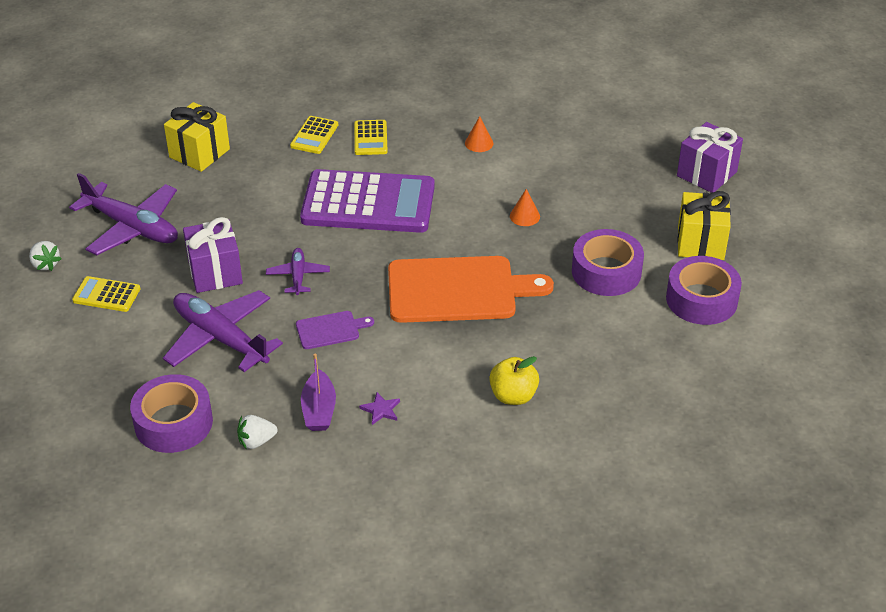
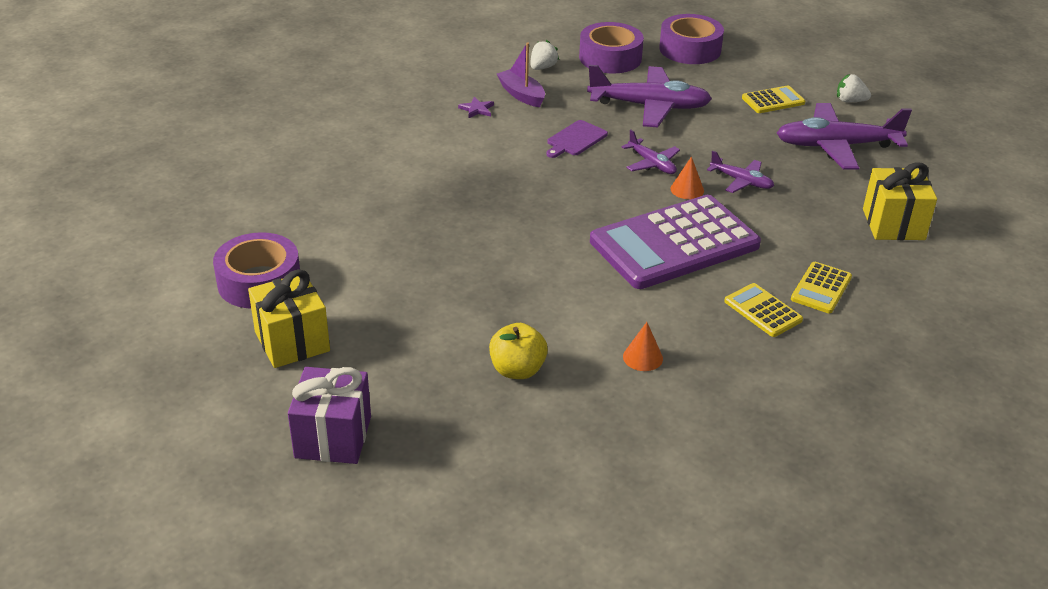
camera: 145 degrees right, 5 degrees down
(215, 273) = (719, 142): purple gift -> none
(251, 230) = (741, 181): none -> purple plane
(314, 135) = (821, 288): yellow calculator -> yellow calculator turned 135 degrees counterclockwise
(458, 290) = (504, 204): orange cutting board -> none
(513, 396) = (382, 150): yellow apple -> yellow apple (517, 370)
(524, 216) = (507, 293): orange cone -> orange cone (687, 189)
(606, 272) = (376, 271): purple tape -> purple tape (690, 49)

